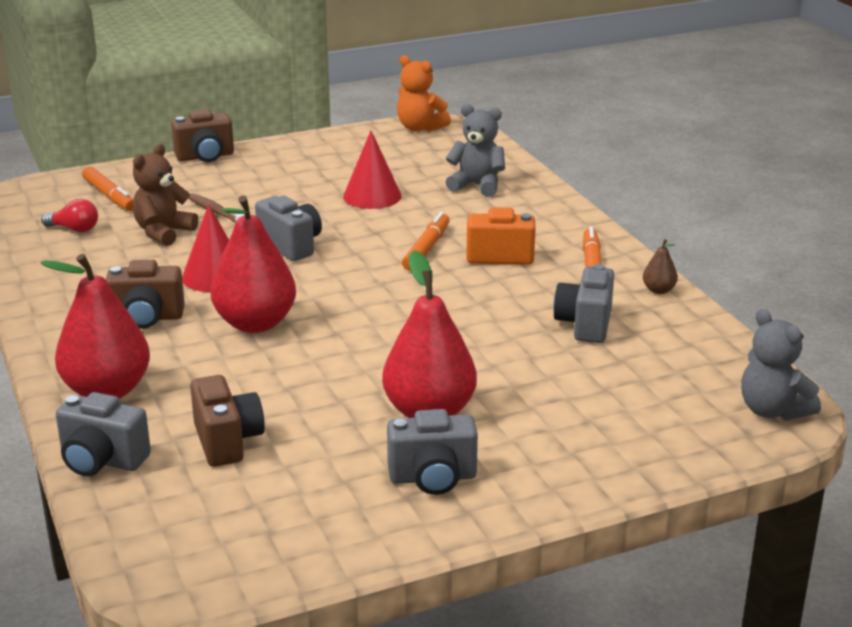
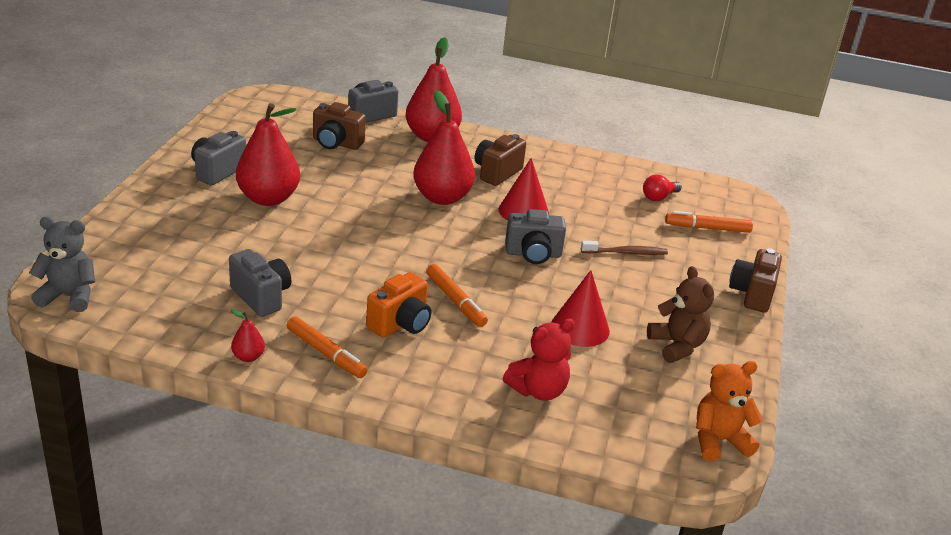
camera: 125 degrees right, 5 degrees up
(163, 232) = (615, 222): brown teddy bear -> brown teddy bear (677, 346)
(477, 186) = (538, 390): grey teddy bear -> red teddy bear
(658, 290) = (248, 357): brown pear -> red pear

